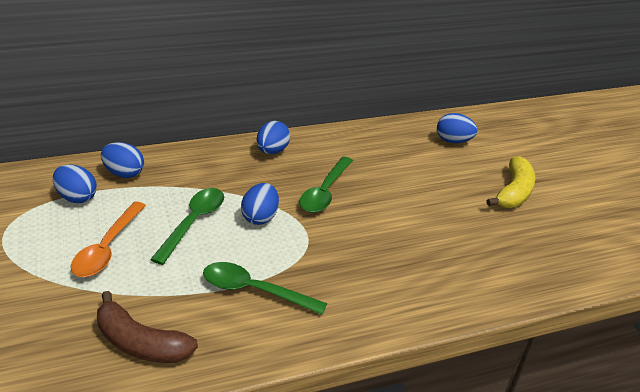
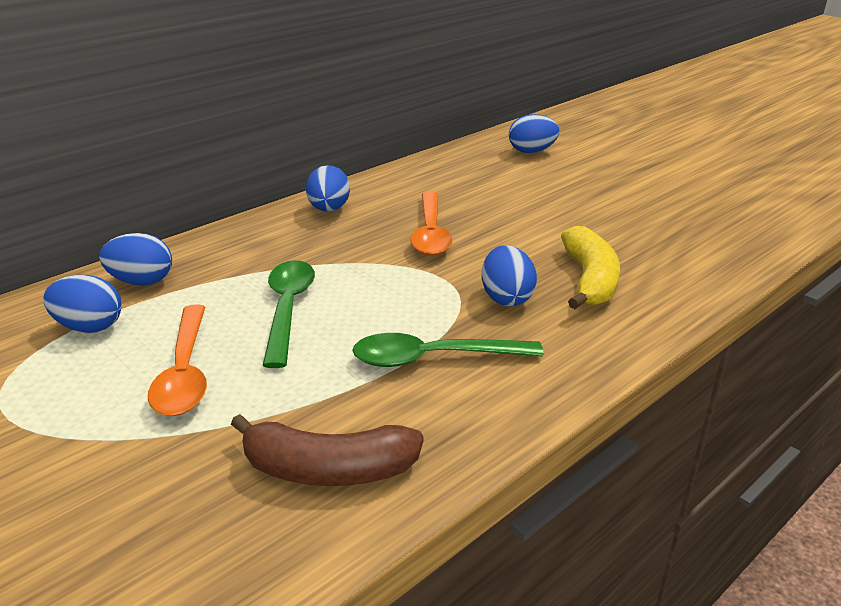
camera: 20 degrees left, 5 degrees down
(260, 217) = (372, 279): blue egg -> blue egg (506, 298)
(325, 192) = (430, 233): green spoon -> orange spoon
(514, 192) = (638, 181): yellow banana -> yellow banana (589, 280)

